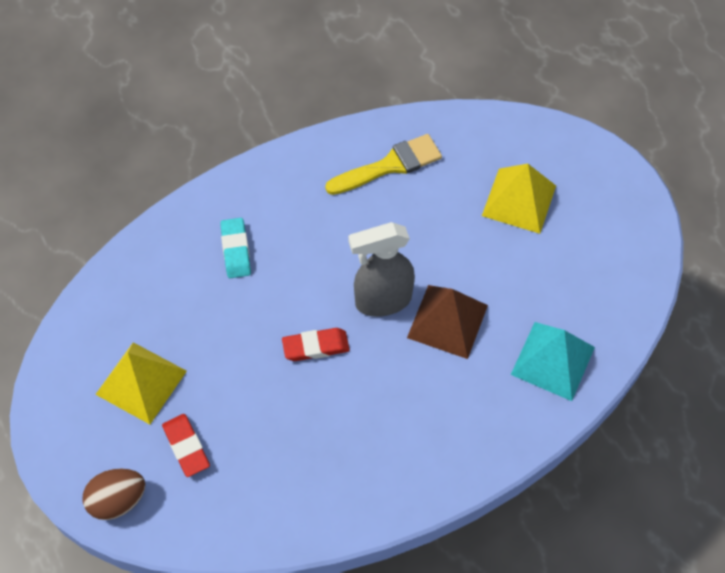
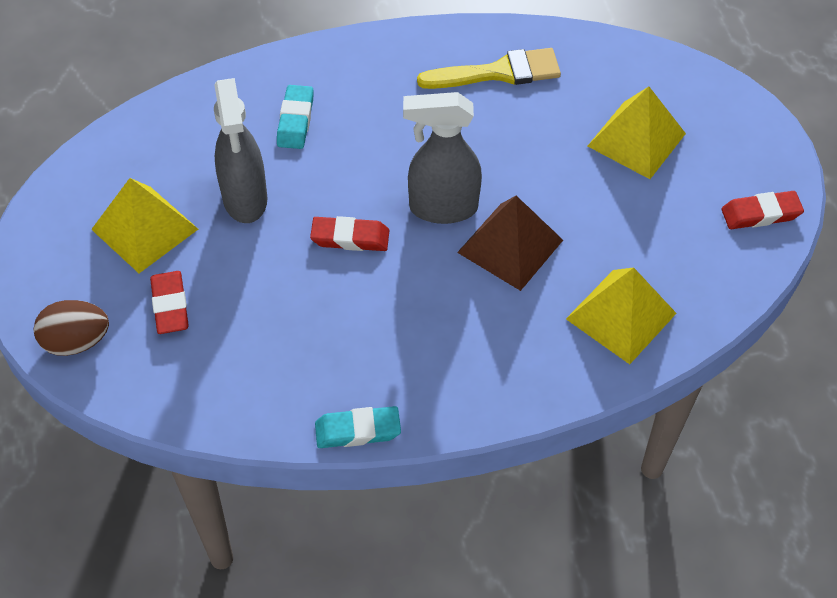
camera: 15 degrees right, 5 degrees down
(217, 334) = (245, 199): none -> grey spray bottle
(376, 516) = (358, 430): none -> turquoise eraser
(552, 360) = (621, 316): turquoise pyramid -> yellow pyramid
(634, 243) = (760, 214): none -> red eraser

